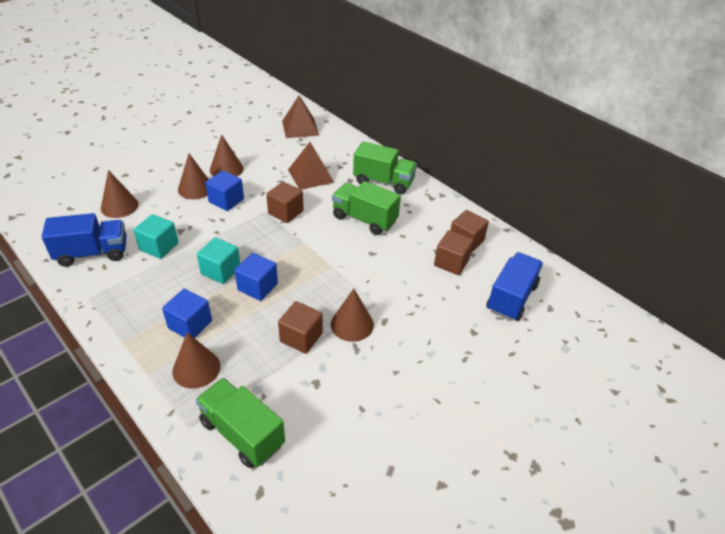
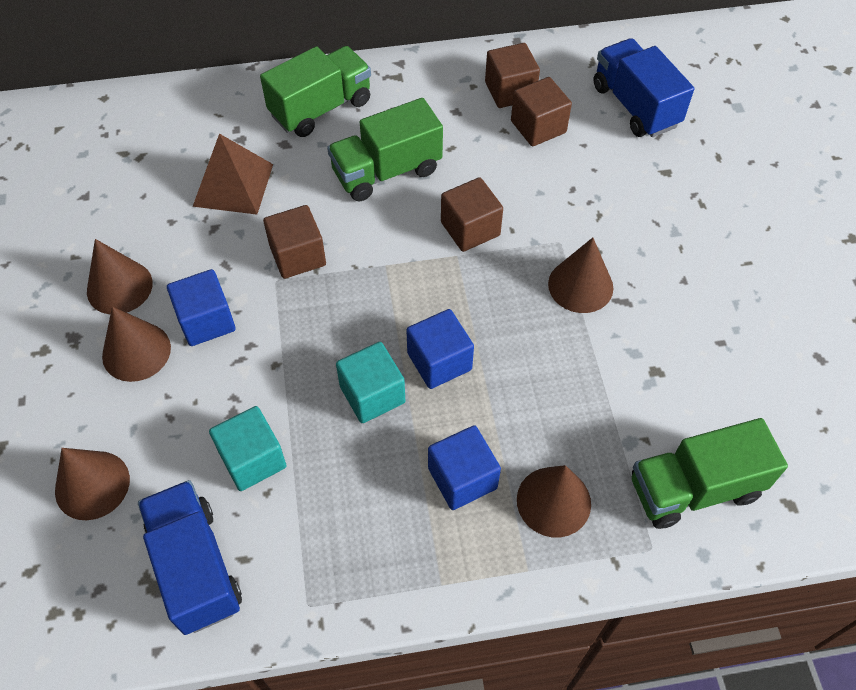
camera: 55 degrees left, 15 degrees up
(93, 253) = (195, 567): blue truck -> blue truck turned 45 degrees counterclockwise
(300, 128) = (92, 139): brown pyramid -> none
(301, 337) = (569, 352): brown cube -> brown cube (470, 229)

